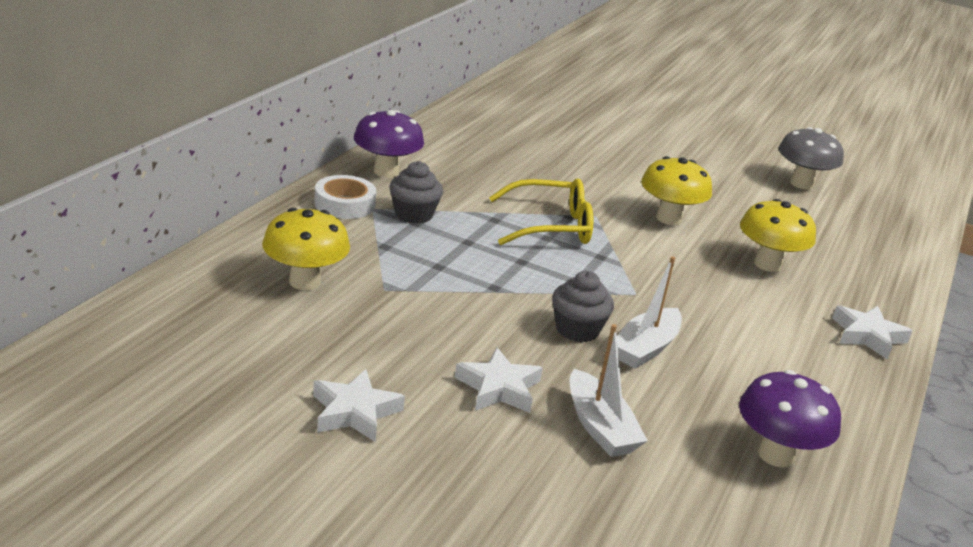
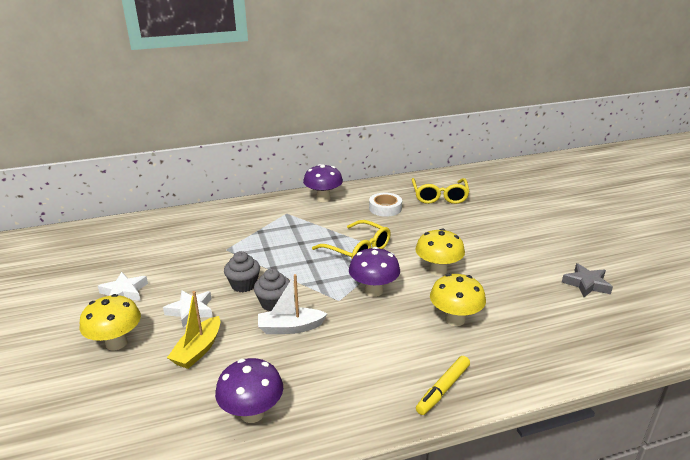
camera: 50 degrees right, 0 degrees up
(305, 281) = (201, 234): yellow mushroom -> yellow mushroom (116, 343)
(344, 204) = (277, 207): white tape -> white tape (385, 208)
(413, 214) = (299, 222): grey cupcake -> grey cupcake (244, 285)
(522, 127) = (439, 196): none -> yellow glasses
(599, 427) = (198, 350): white boat -> yellow boat
(650, 267) = (373, 291): none -> purple mushroom
(801, 184) = (586, 284): grey mushroom -> grey star
(867, 336) = (443, 389): white star -> yellow marker

